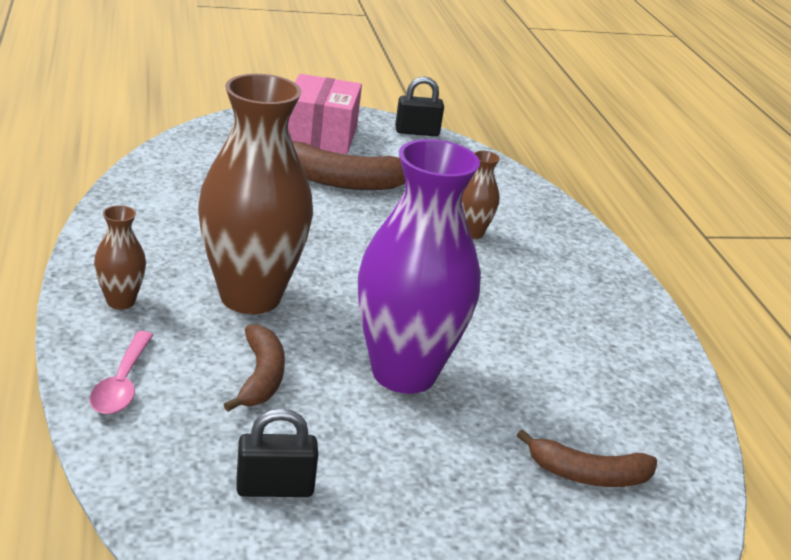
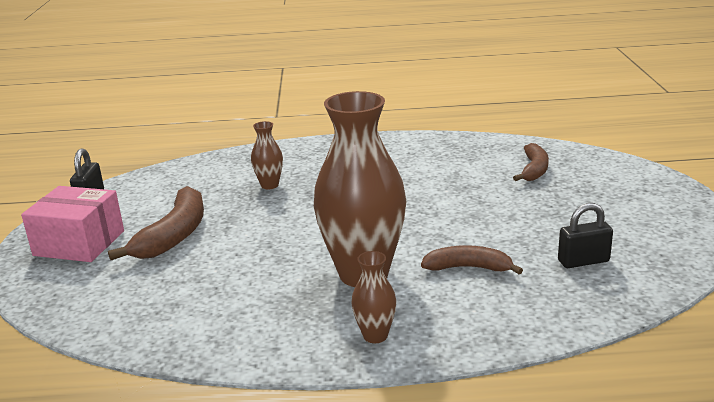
camera: 75 degrees left, 5 degrees down
(122, 383) = (491, 326): pink spoon -> none
(275, 488) = (583, 261): black padlock -> black padlock turned 75 degrees clockwise
(404, 373) = (452, 216): purple vase -> none

